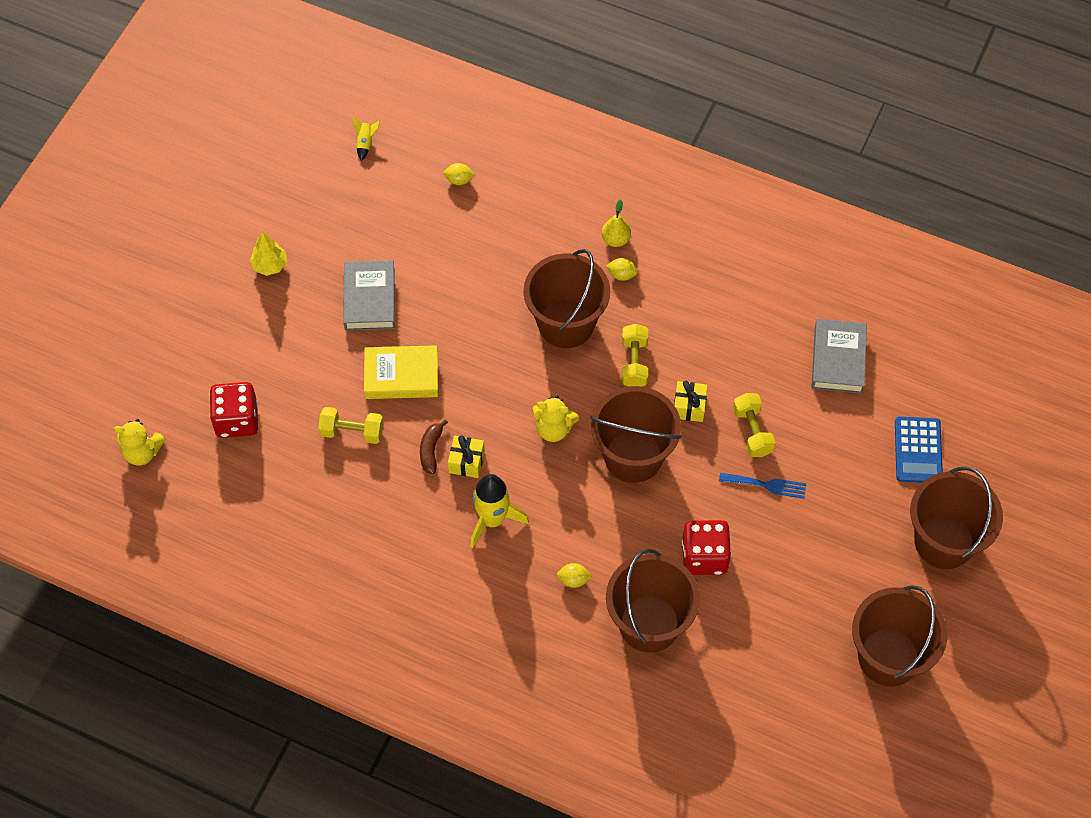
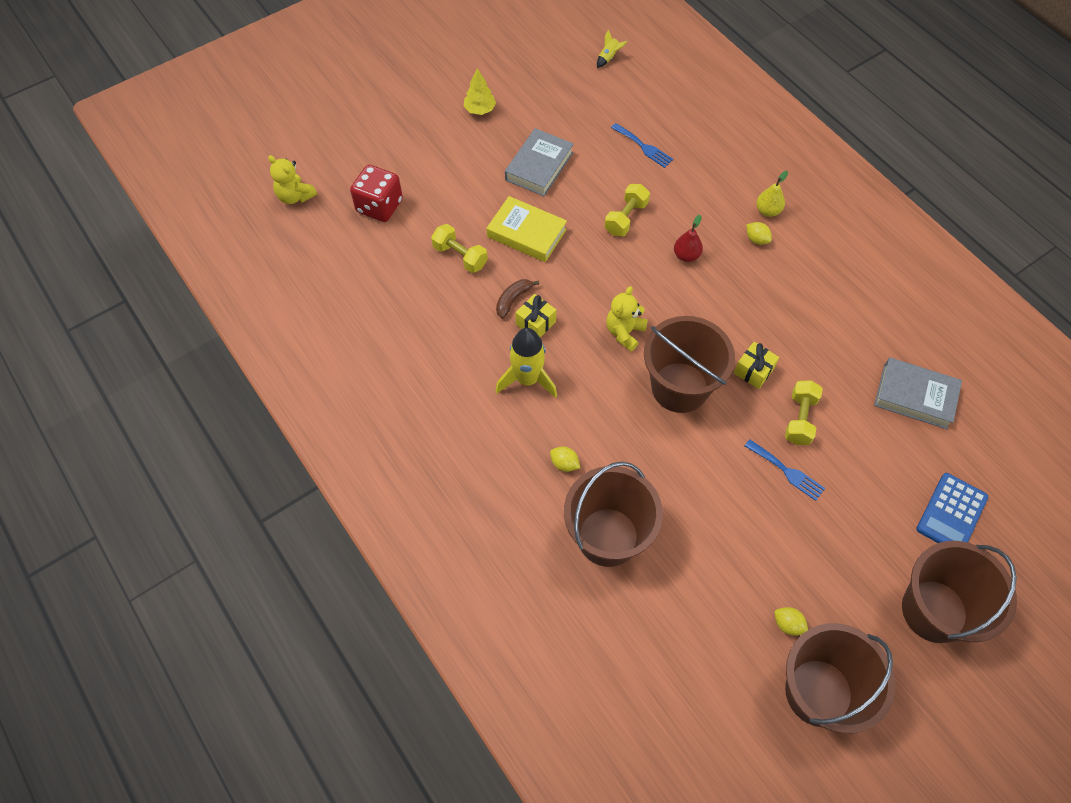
camera: 30 degrees right, 0 degrees up
(459, 180) = (665, 113): yellow lemon -> yellow lemon (788, 624)
(460, 228) = (643, 147): none -> blue fork
(554, 429) = (624, 332): yellow teddy bear -> yellow teddy bear turned 75 degrees clockwise
(566, 323) = (686, 255): brown bucket -> red pear
(634, 363) = (726, 312): yellow dumbbell -> yellow dumbbell (626, 218)
(704, 557) = (692, 504): red dice -> none
(838, 359) = (915, 396): grey book -> grey book turned 75 degrees clockwise

